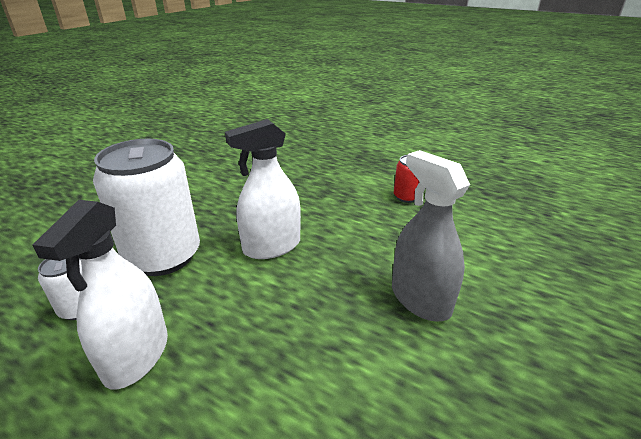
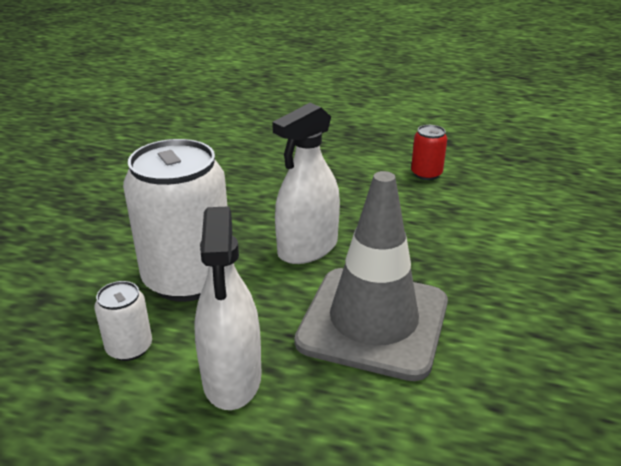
camera: 15 degrees left, 0 degrees up
(288, 326) = (373, 322): none -> grey traffic cone
(420, 299) = (490, 274): grey spray bottle -> none

